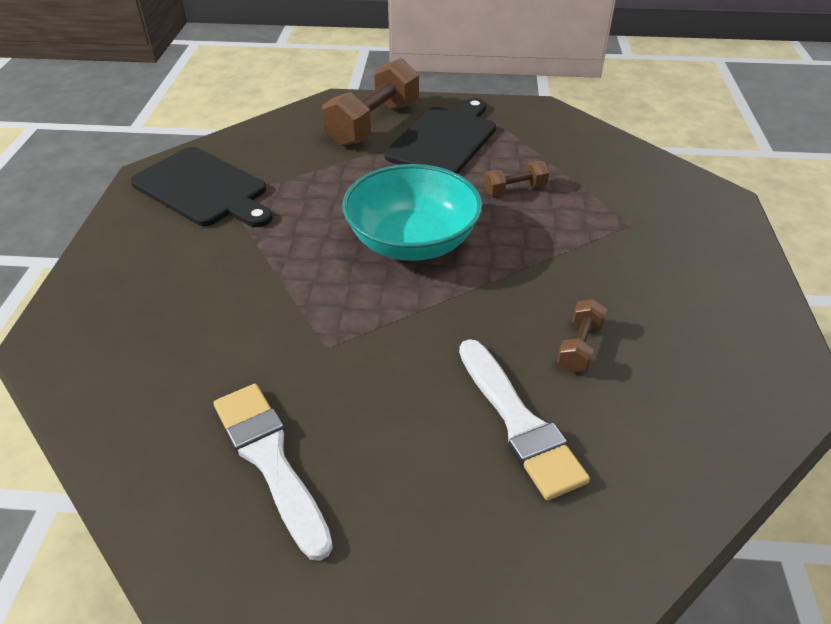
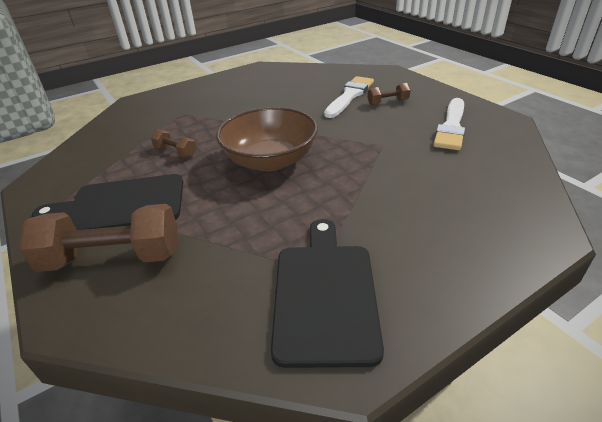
camera: 125 degrees left, 5 degrees down
(412, 242) = (270, 160): turquoise bowl -> brown bowl
(579, 346) = (292, 98): brown dumbbell -> brown dumbbell (388, 102)

